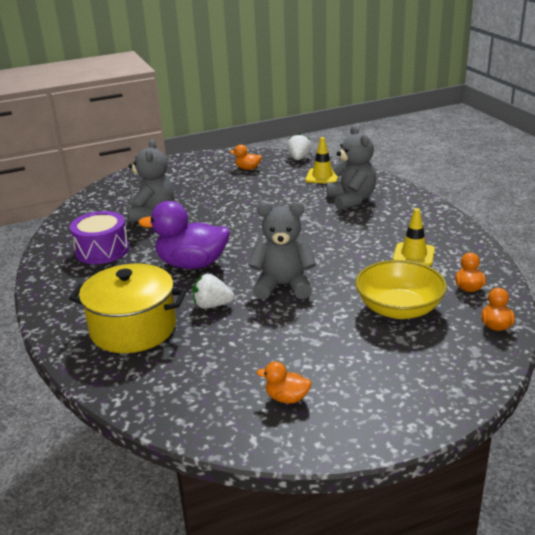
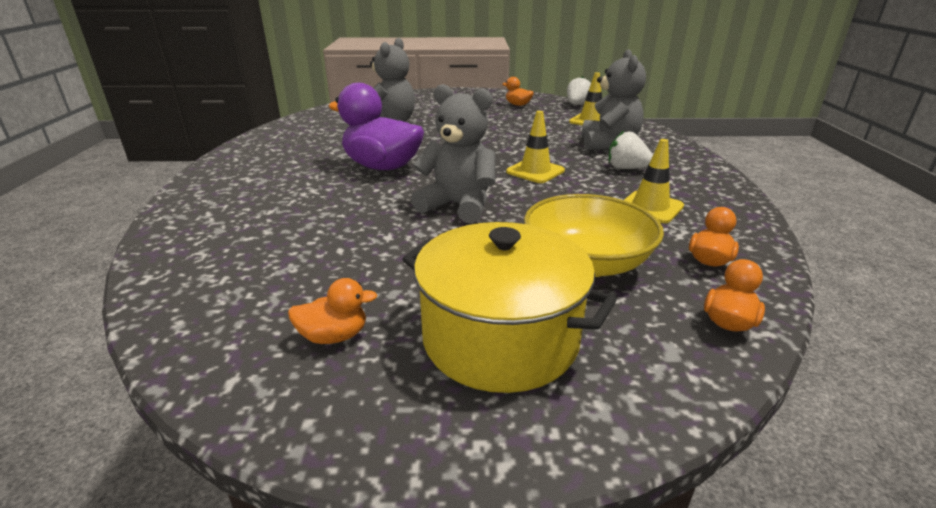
camera: 20 degrees right, 0 degrees up
(102, 250) = (312, 140): purple drum -> none
(133, 328) = (256, 210): yellow pot -> yellow pot (500, 338)
(212, 305) = (361, 207): white strawberry -> white strawberry (626, 168)
(287, 398) = (334, 336): orange duck -> orange duck turned 135 degrees clockwise
(315, 241) = (535, 171): none -> yellow traffic cone

